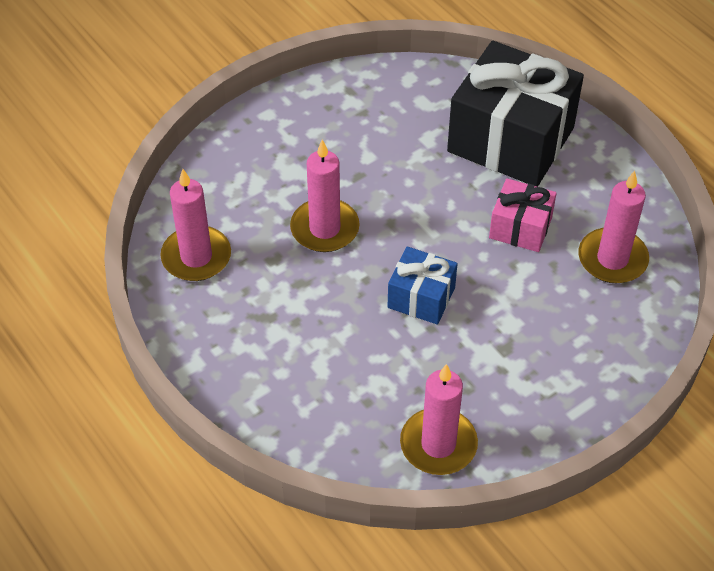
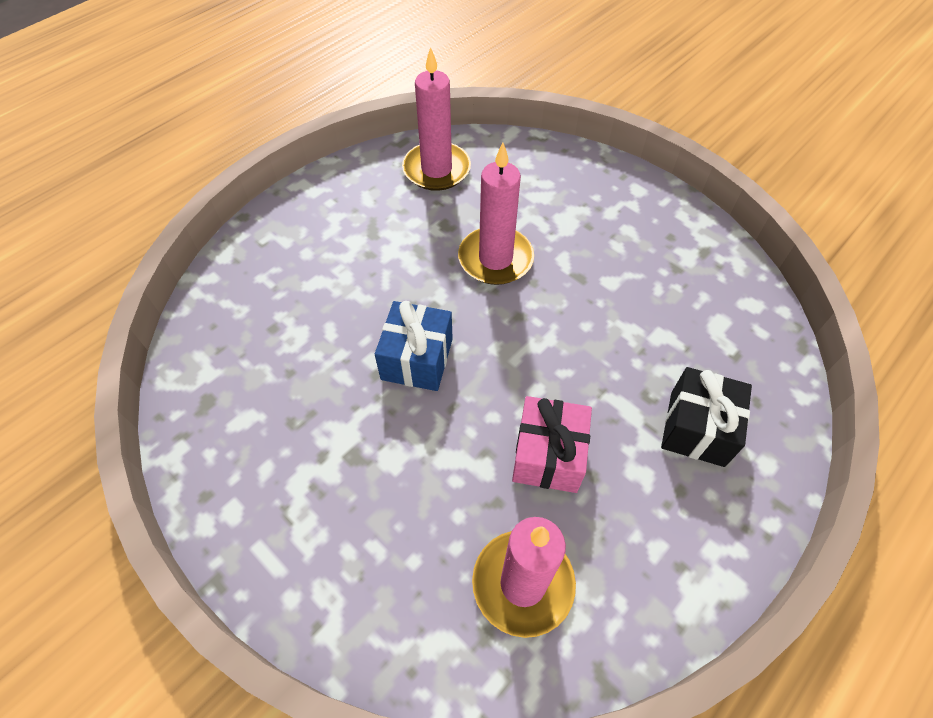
camera: 80 degrees right, 5 degrees up
(438, 444) = (217, 400): pink candle -> none
(510, 140) = (697, 428): black gift -> black gift, size x0.50

